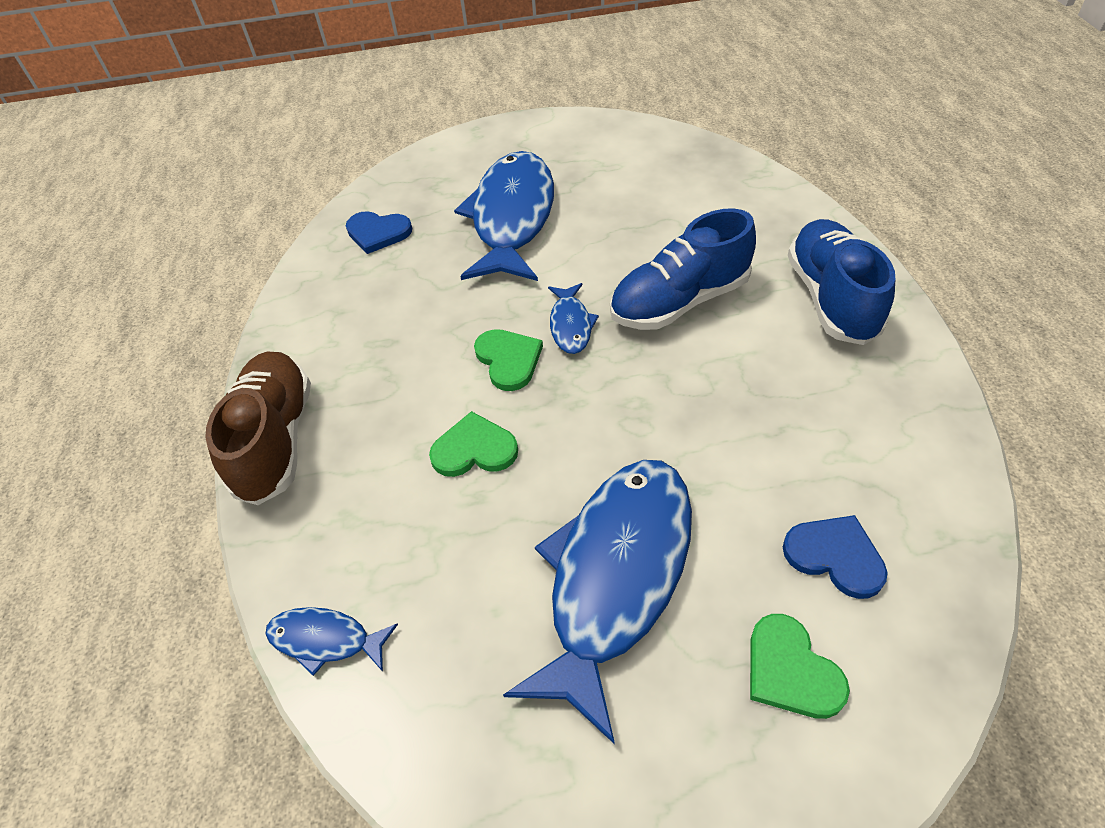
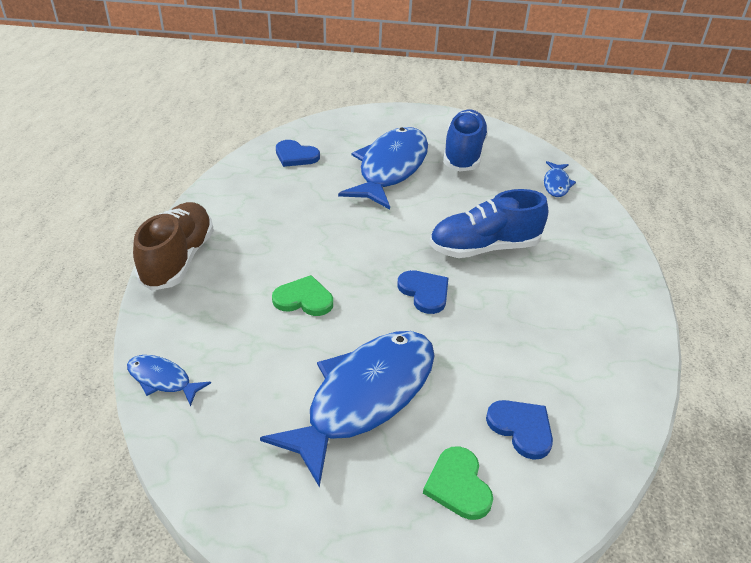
camera: 10 degrees right, 10 degrees down
(508, 360) = (350, 253): green heart -> none
(570, 325) = (401, 243): blue fish -> blue fish (556, 184)
(630, 390) = (424, 292): none -> blue heart
(831, 298) = (595, 273): blue shoe -> blue shoe (463, 154)

